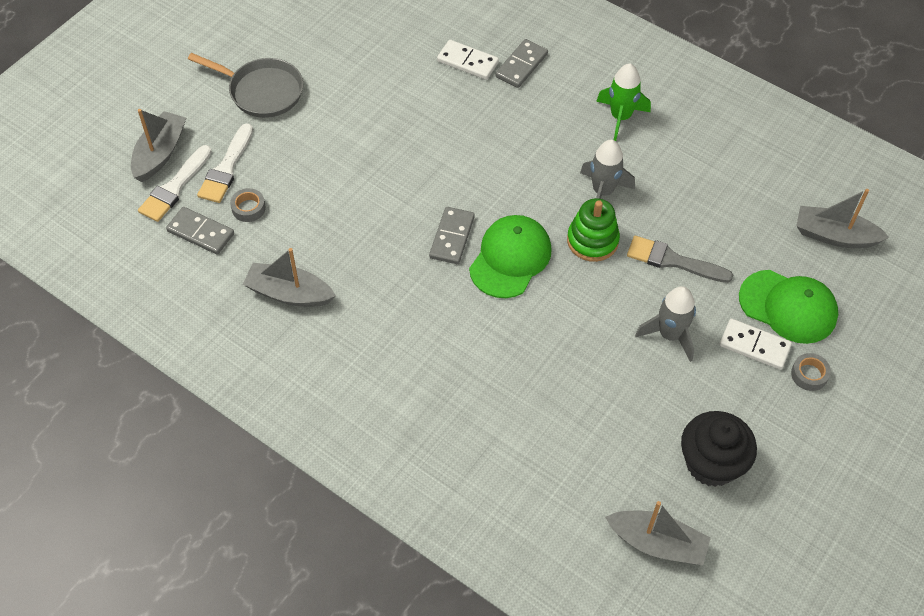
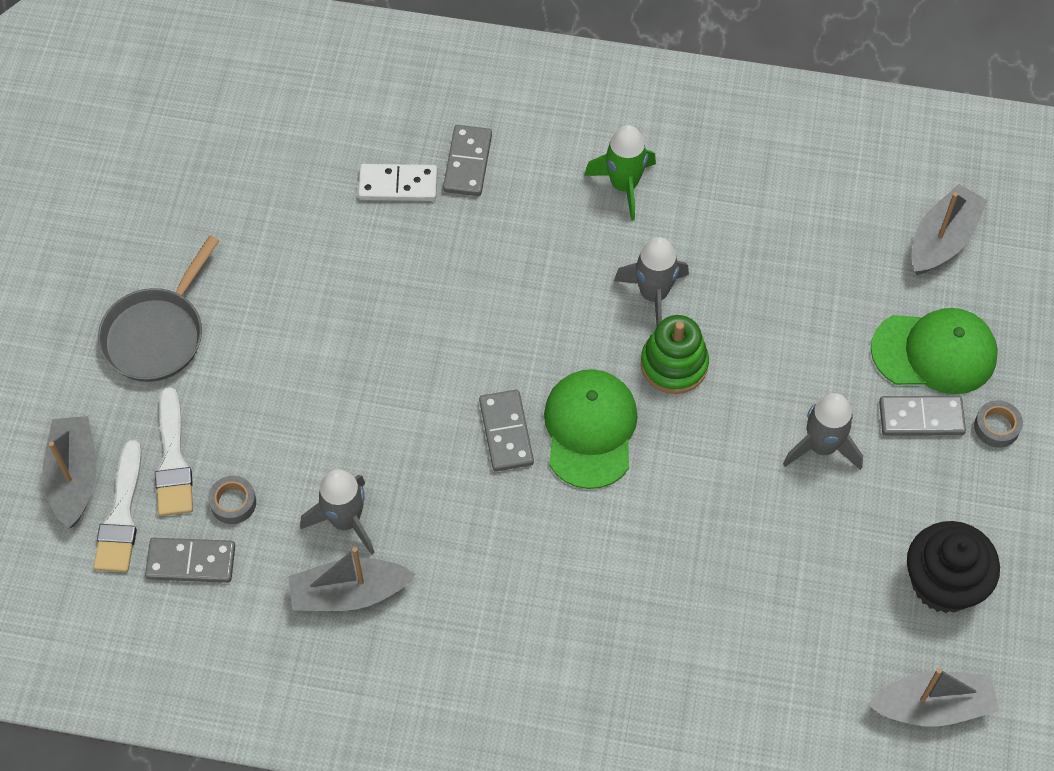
camera: 25 degrees left, 5 degrees up
(262, 91) = (157, 334): grey pan -> grey pan turned 120 degrees clockwise
(313, 248) = (345, 521): none -> grey rocket
(673, 261) = (779, 350): grey brush -> none
(754, 346) = (921, 418): white domino -> grey domino
(834, 236) = (942, 239): grey boat -> grey boat turned 135 degrees clockwise

